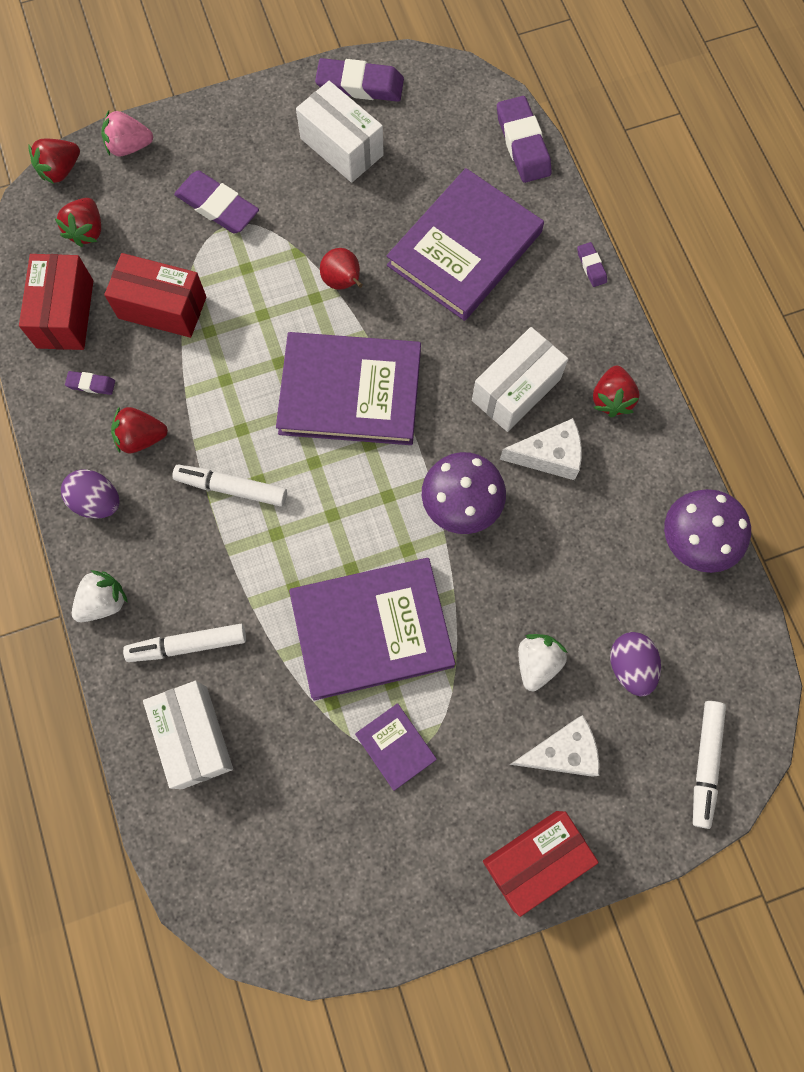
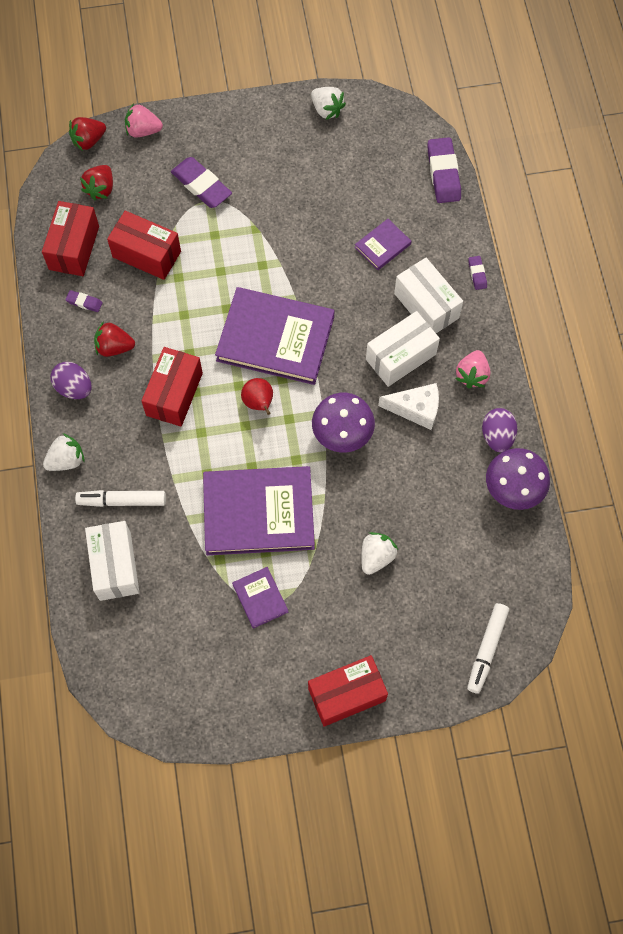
camera: 10 degrees right, 5 degrees down
(231, 488) = (174, 394): white marker -> red box
(341, 147) = (304, 155): white box -> white box (426, 306)
(343, 282) = (285, 256): red pear -> red pear (259, 403)
(360, 85) = (327, 110): purple eraser -> white strawberry
(464, 249) = (382, 246): purple book -> purple book, size x0.46
(561, 752) = (381, 623): white cheese -> none
(611, 399) = (472, 375): red strawberry -> pink strawberry
(630, 666) = (445, 571): purple egg -> purple egg (497, 436)

